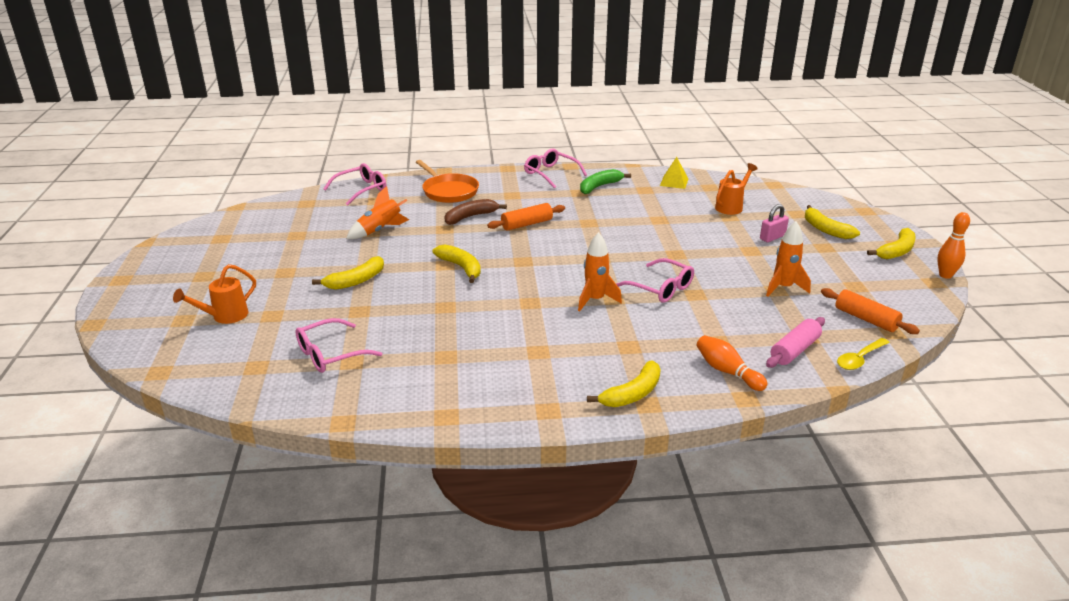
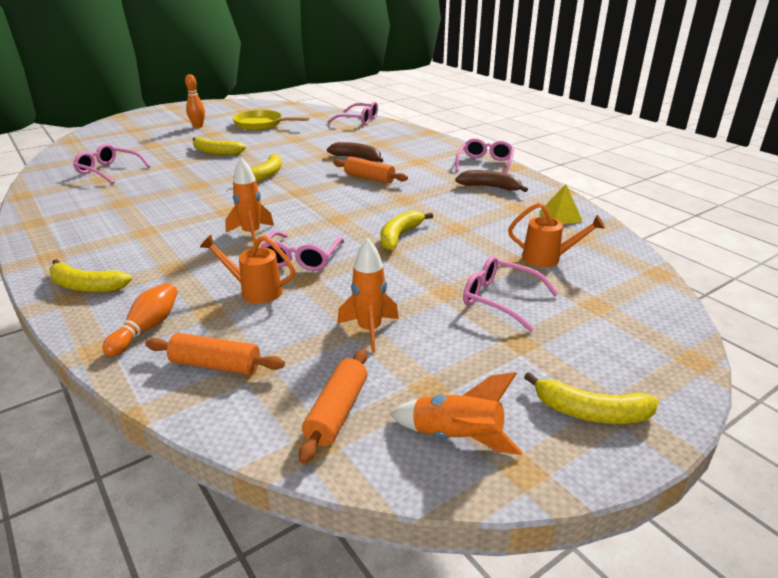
camera: 60 degrees right, 0 degrees up
(225, 316) = (144, 136): orange watering can -> orange watering can (255, 291)
(294, 239) = (261, 124): none -> yellow pan
(380, 230) = (300, 140): orange rocket -> orange rocket (456, 438)
(448, 191) = (393, 141): orange pan -> none
(599, 186) = (490, 187): green banana -> brown banana
(772, 237) = (499, 299): pink padlock -> pink glasses
(795, 350) = (216, 365): pink rolling pin -> orange rolling pin
(825, 229) = (577, 334): yellow banana -> yellow banana (399, 236)
(859, 359) = (220, 422): yellow spoon -> none
(945, 275) = (565, 483): orange bowling pin -> orange bowling pin (198, 126)

